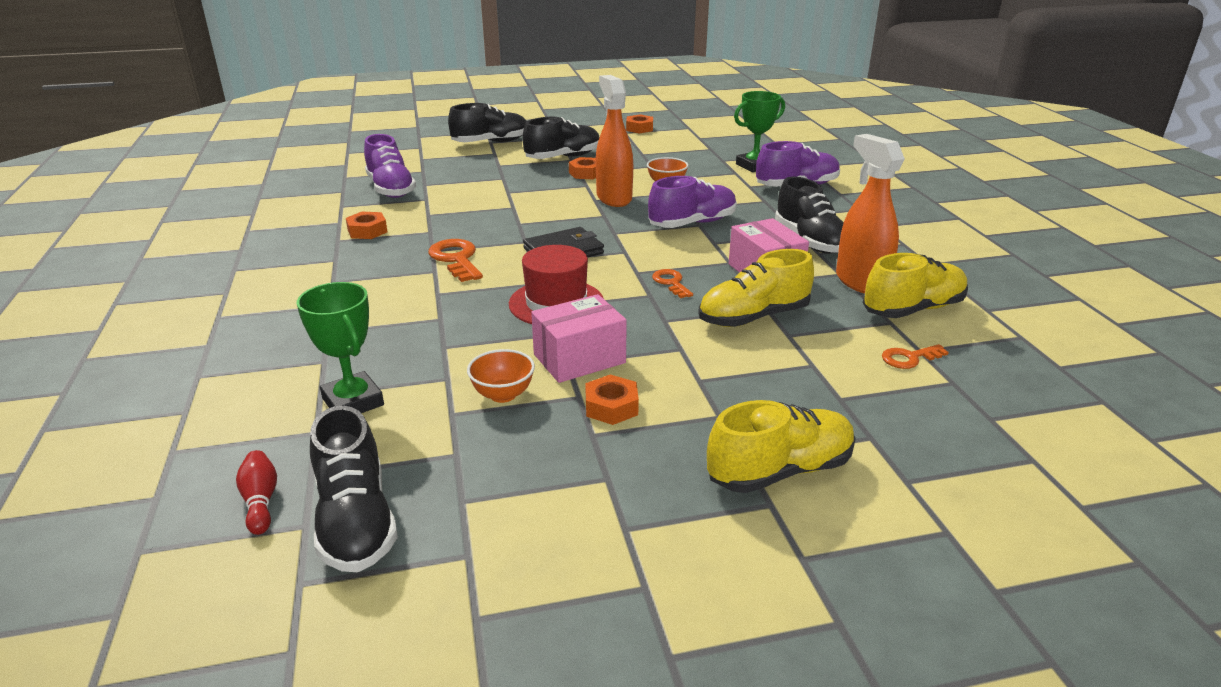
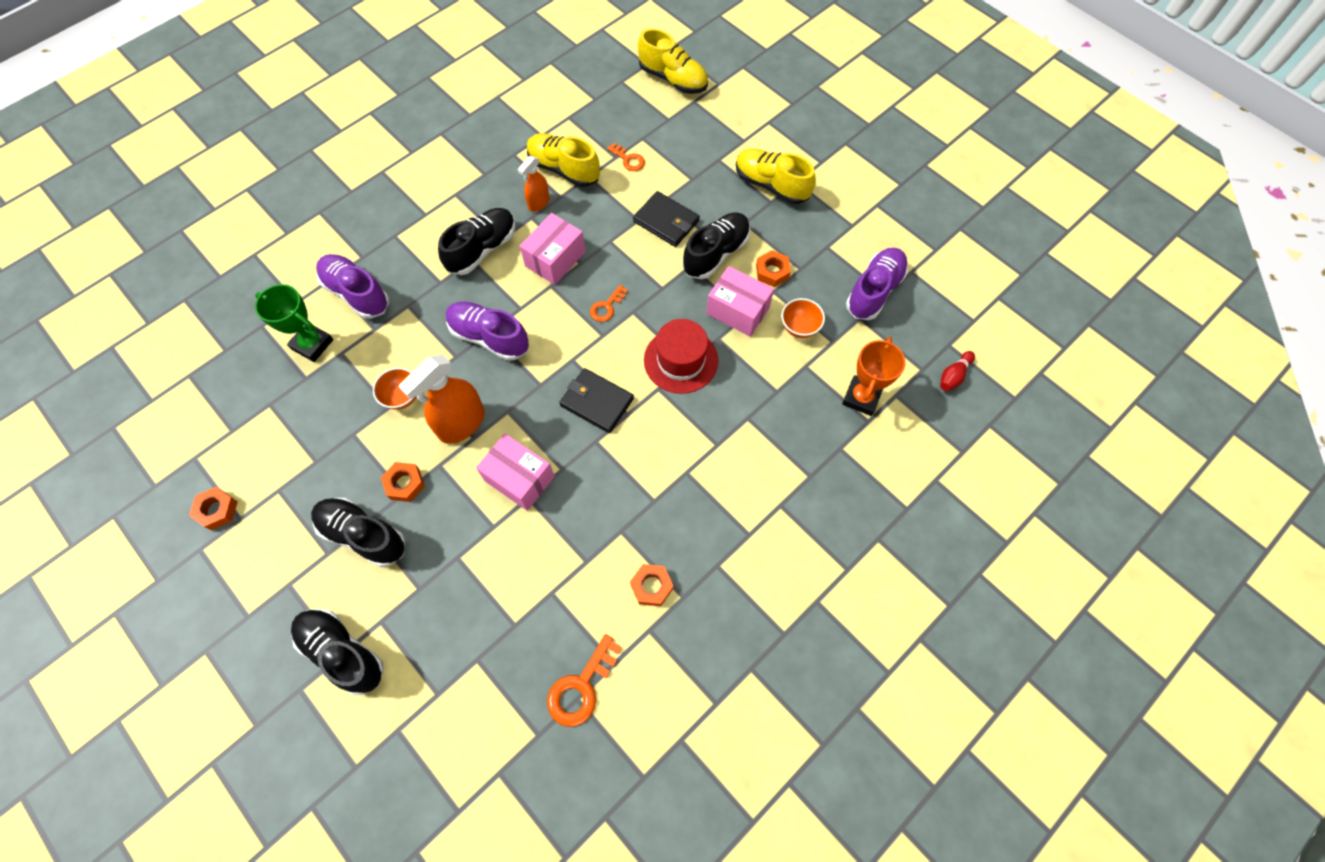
camera: 120 degrees left, 35 degrees up
(353, 402) = (861, 397): green trophy -> orange trophy
(356, 521) = (930, 326): black shoe -> black shoe (716, 254)
(391, 189) = (545, 650): purple shoe -> purple shoe (874, 291)
(456, 259) = (658, 471): orange key -> orange key (581, 687)
(534, 207) = (519, 478): none -> pink box
(753, 317) = (627, 244): yellow shoe -> yellow shoe (673, 79)
(770, 353) = (666, 221): none -> black wallet
(860, 282) = (538, 203): orange spray bottle -> orange spray bottle, size x0.56

